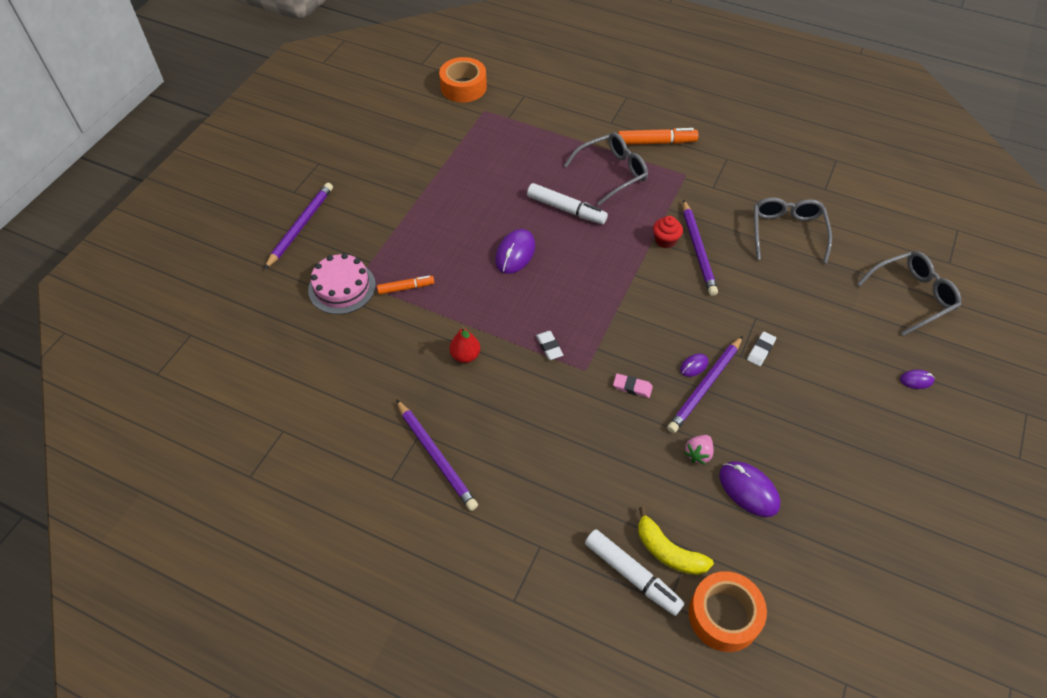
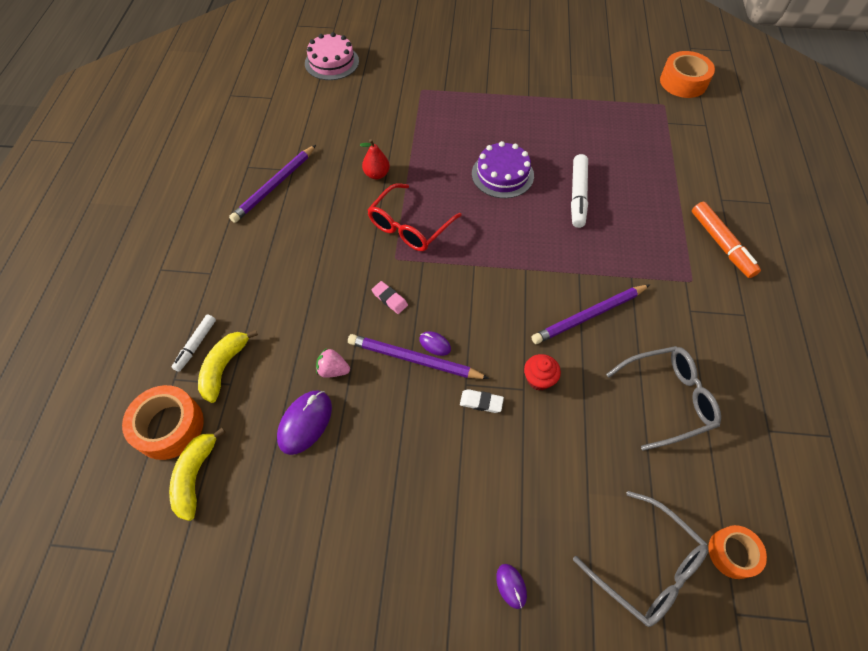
camera: 70 degrees right, 5 degrees up
(300, 226) = (458, 43): purple pencil -> none
(342, 287) = (411, 83): pink cake -> pink cake (332, 62)
(406, 288) = (428, 118): orange marker -> none
(515, 253) = (502, 174): purple mouse -> purple cake
(549, 347) = (409, 226): white eraser -> red glasses
(612, 173) = (650, 218): grey glasses -> none
(632, 387) = (389, 299): pink eraser -> pink eraser turned 45 degrees counterclockwise
(632, 575) = (196, 345): white marker -> white marker, size x0.63
(665, 240) = (585, 284): red cupcake -> red cupcake (539, 379)
(783, 597) = (195, 476): none -> yellow banana
(909, 247) = (732, 553): none -> orange tape

